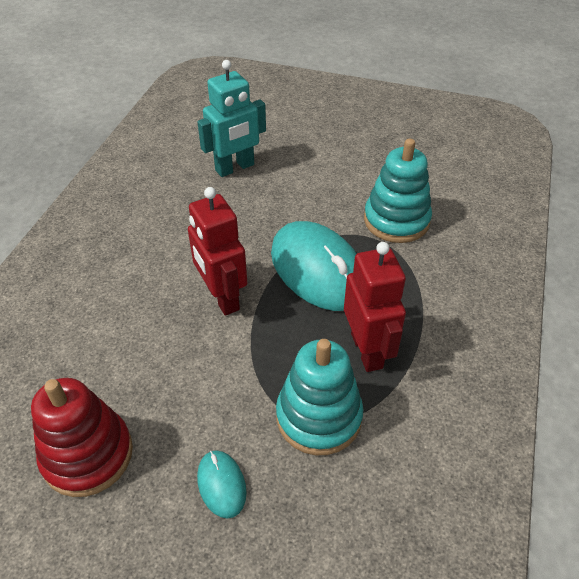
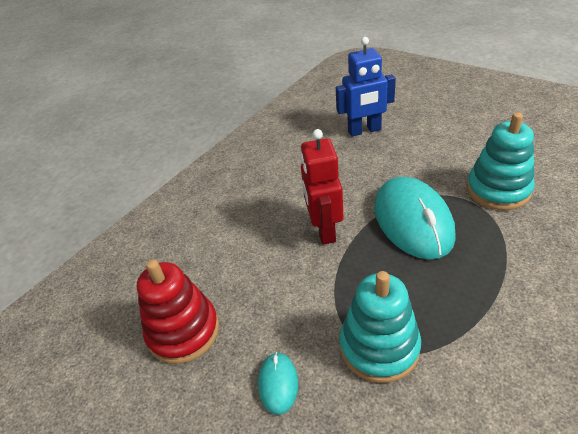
camera: 25 degrees right, 5 degrees down
(235, 168) = (364, 130): turquoise robot -> blue robot
(367, 350) = (440, 298): red robot -> none

